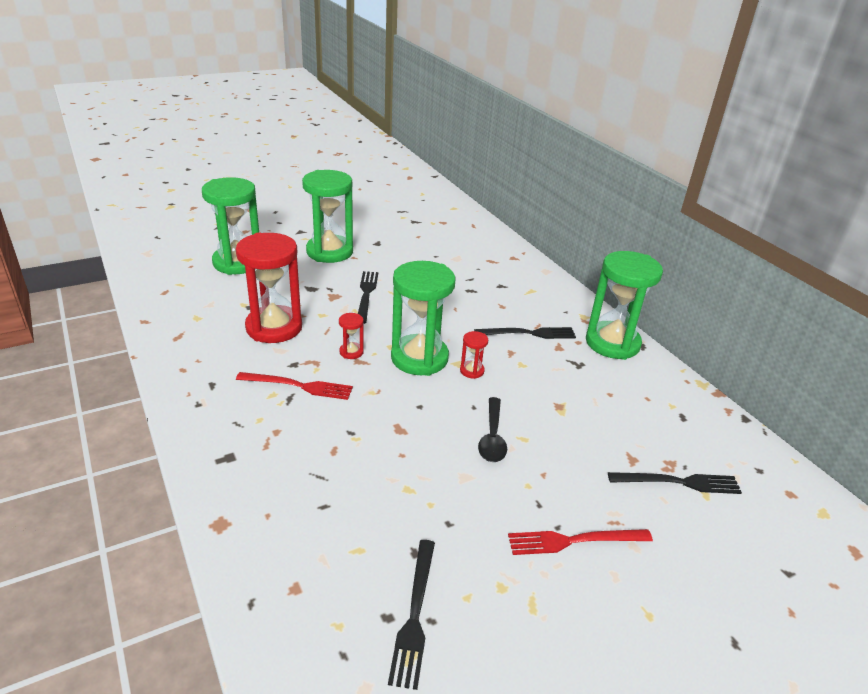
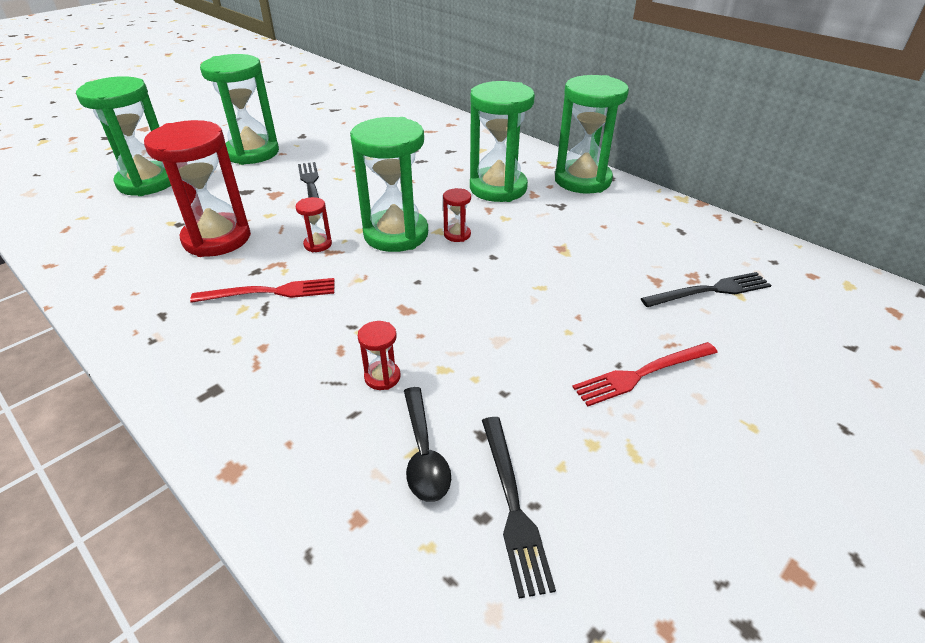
camera: 15 degrees left, 5 degrees up
(357, 482) = (382, 377): none -> red hourglass
(492, 437) = (509, 294): black spoon -> black spoon (424, 453)
(528, 333) = (498, 188): black fork -> green hourglass

